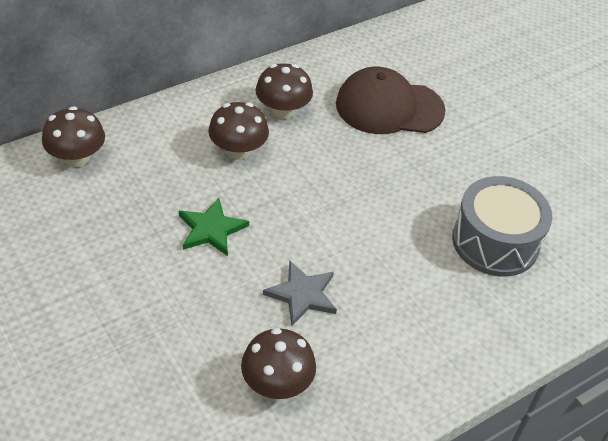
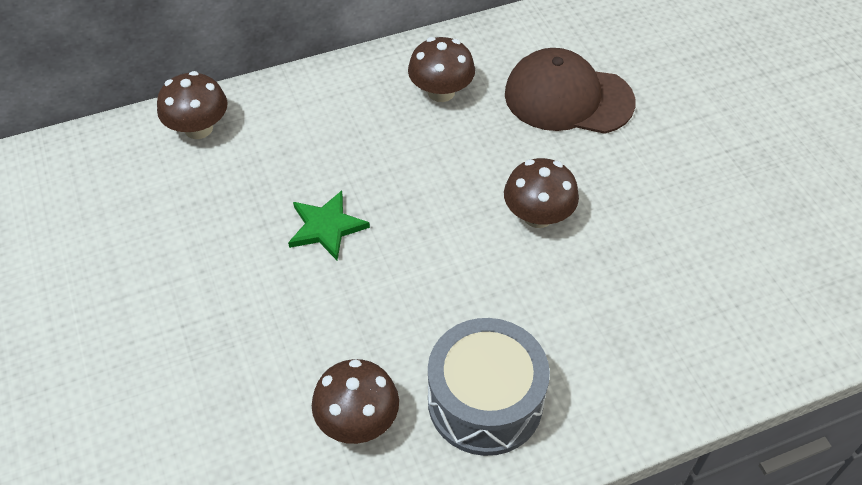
camera: 15 degrees right, 5 degrees up
(238, 151) = (378, 136): brown mushroom -> brown mushroom (538, 216)
(302, 294) = (412, 317): grey star -> none
(495, 242) = (659, 278): grey drum -> grey drum (485, 401)

